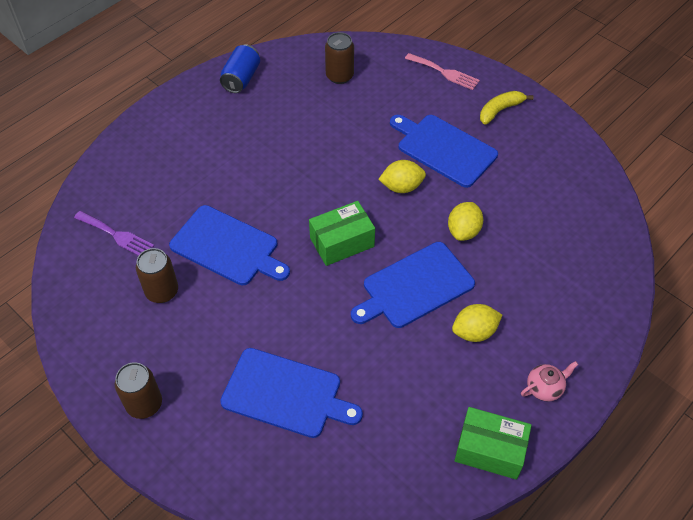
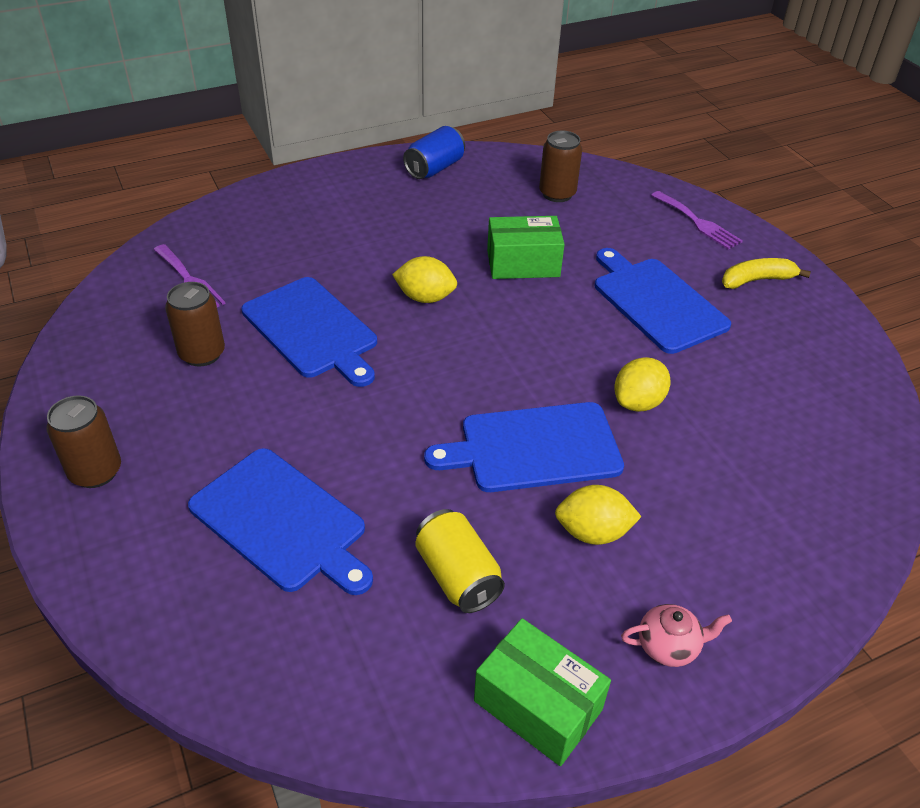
camera: 20 degrees right, 10 degrees down
(342, 242) = (461, 367): green box -> green box (523, 263)
(401, 187) = (576, 328): yellow lemon -> yellow lemon (425, 297)
(409, 389) = (457, 576): none -> yellow can
(444, 72) = (698, 222): pink fork -> purple fork

